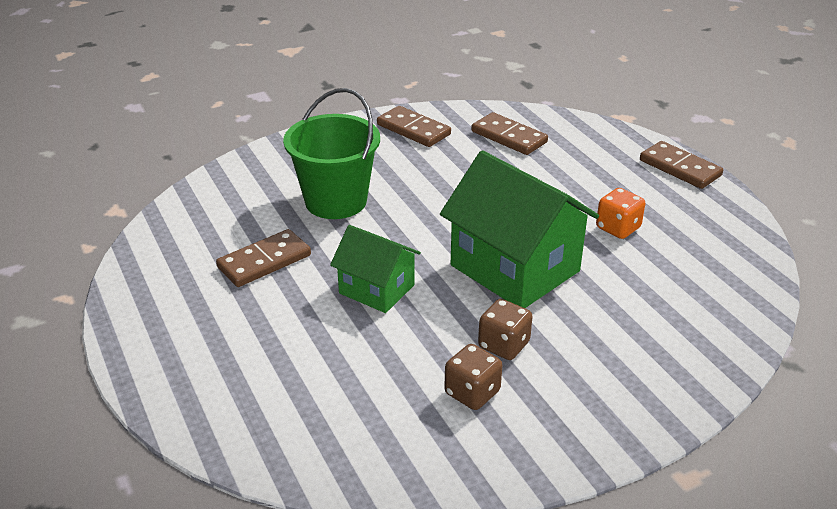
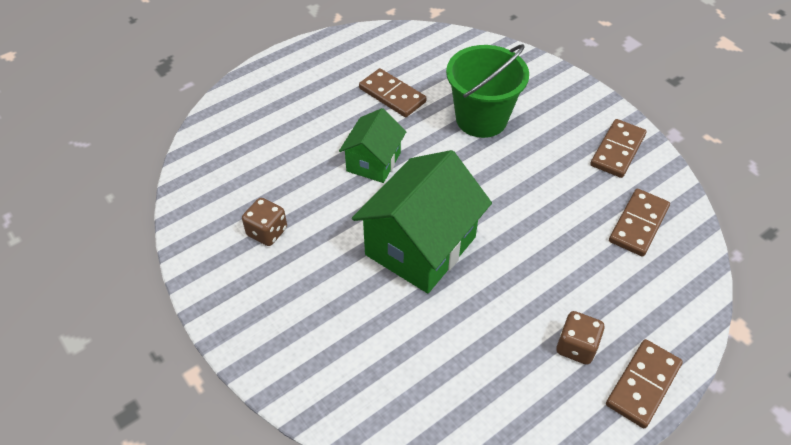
camera: 80 degrees right, 15 degrees up
(503, 345) = (321, 246): brown dice -> brown dice (576, 346)
(618, 228) = (505, 323): orange dice -> none

